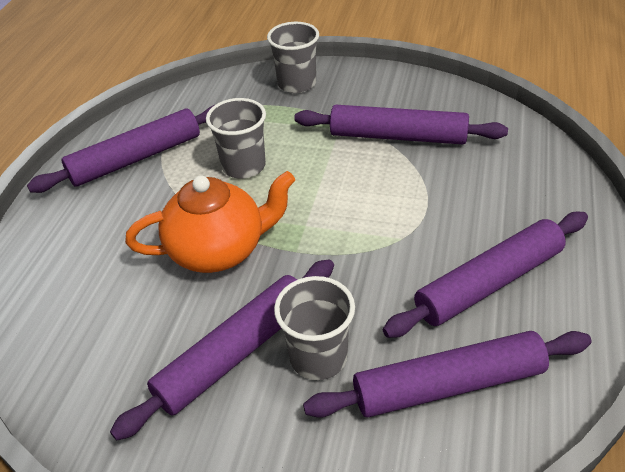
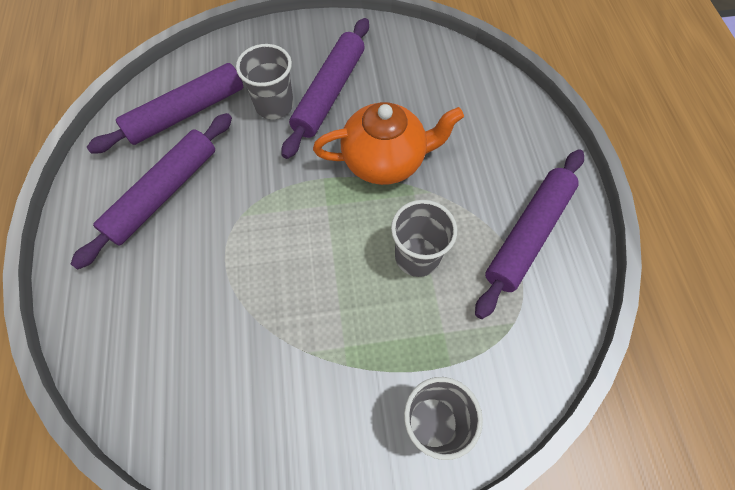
camera: 155 degrees right, 20 degrees up
(219, 250) = (385, 161): orange teapot -> orange teapot turned 150 degrees counterclockwise
(397, 136) = (274, 353): purple rolling pin -> none

